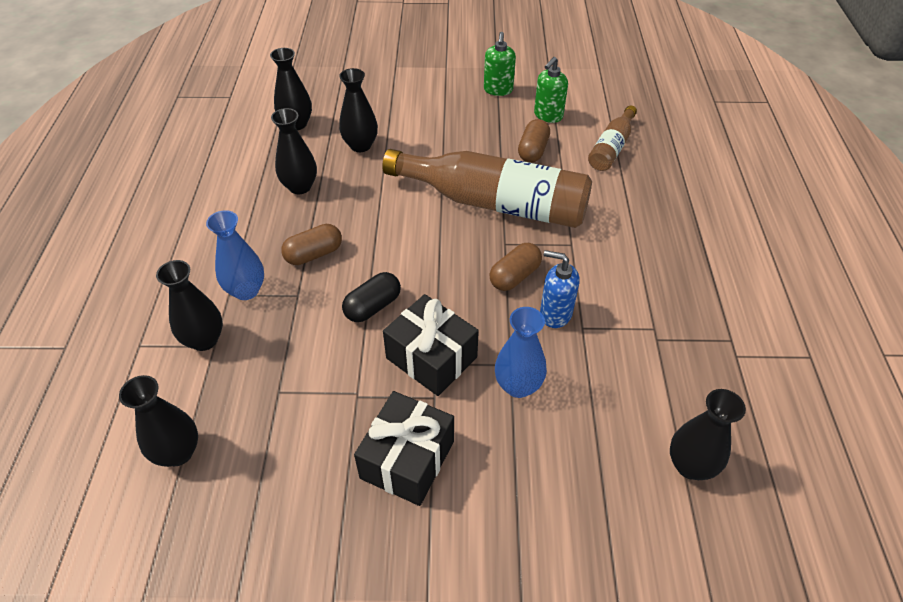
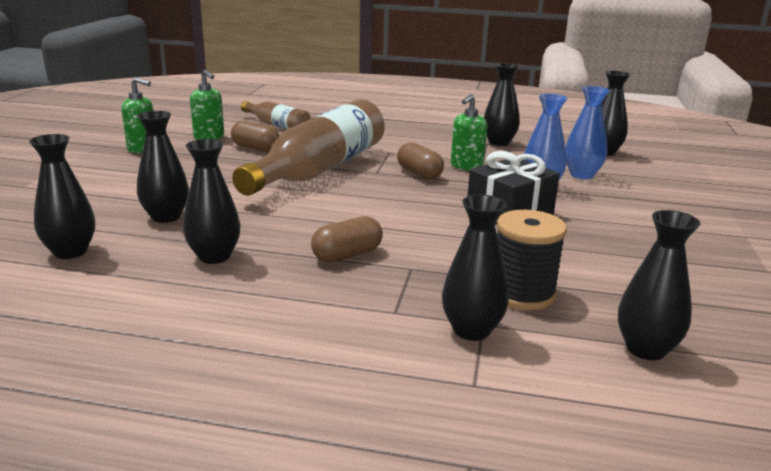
camera: 80 degrees left, 25 degrees down
(246, 290) = (392, 299): blue vase -> blue vase (581, 175)
(261, 370) = (522, 294): none -> black spool
(314, 254) = (347, 255): brown capsule -> brown capsule turned 75 degrees clockwise
(373, 306) = (440, 231): black capsule -> none
(407, 459) = (622, 231): black gift -> none
(555, 314) = (466, 166): blue soap dispenser -> green soap dispenser
(664, 341) = (499, 142): none -> black vase

